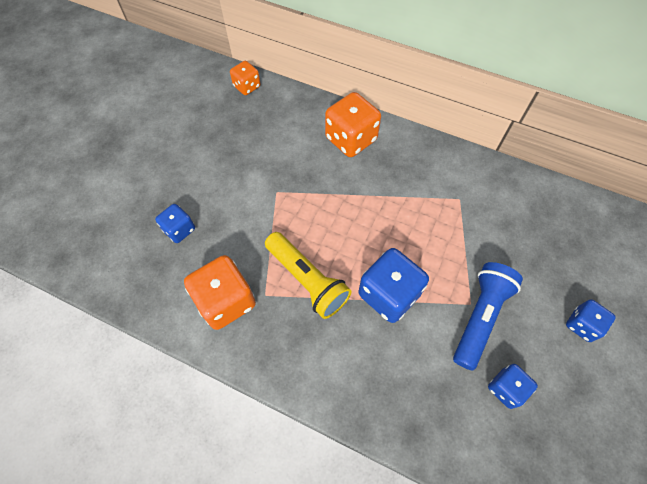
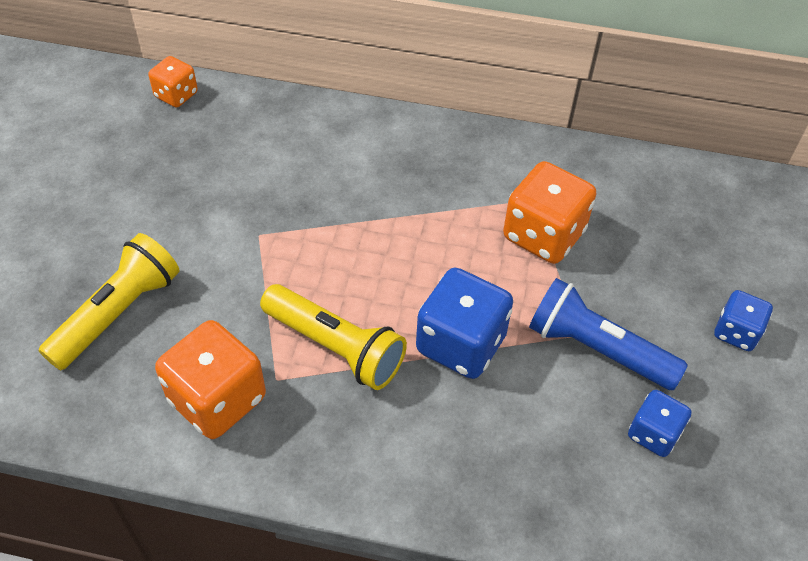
camera: 15 degrees left, 10 degrees down
(179, 230) = (118, 313): blue dice -> yellow flashlight
(351, 139) = (354, 145): orange dice -> orange dice (543, 235)
(480, 317) = (597, 349): blue flashlight -> blue flashlight turned 75 degrees counterclockwise

